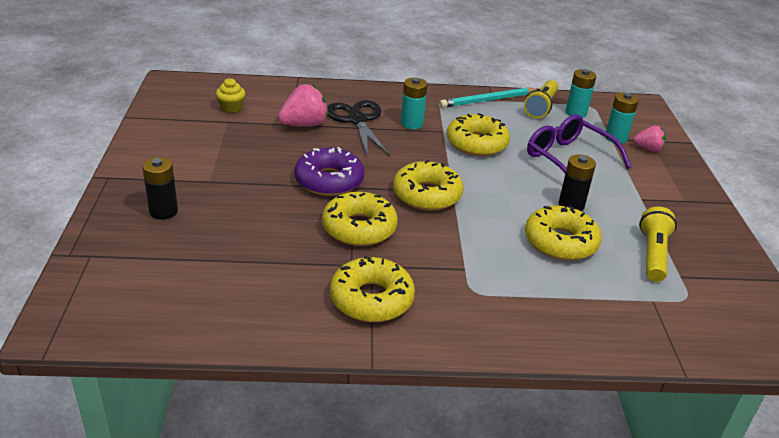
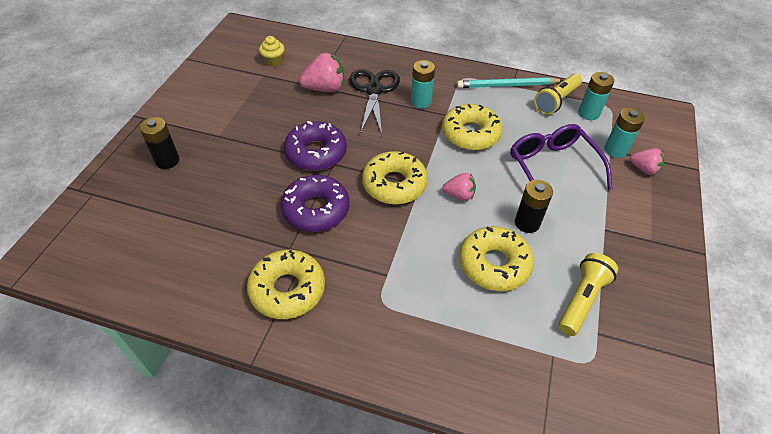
camera: 20 degrees right, 15 degrees up
(359, 228) = (316, 209): yellow donut -> purple donut
(495, 194) = (459, 195): none -> pink strawberry

